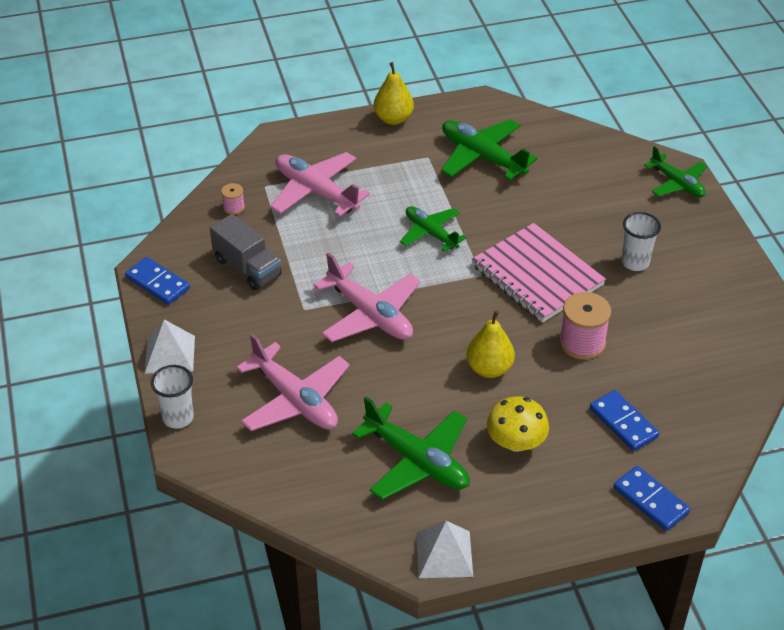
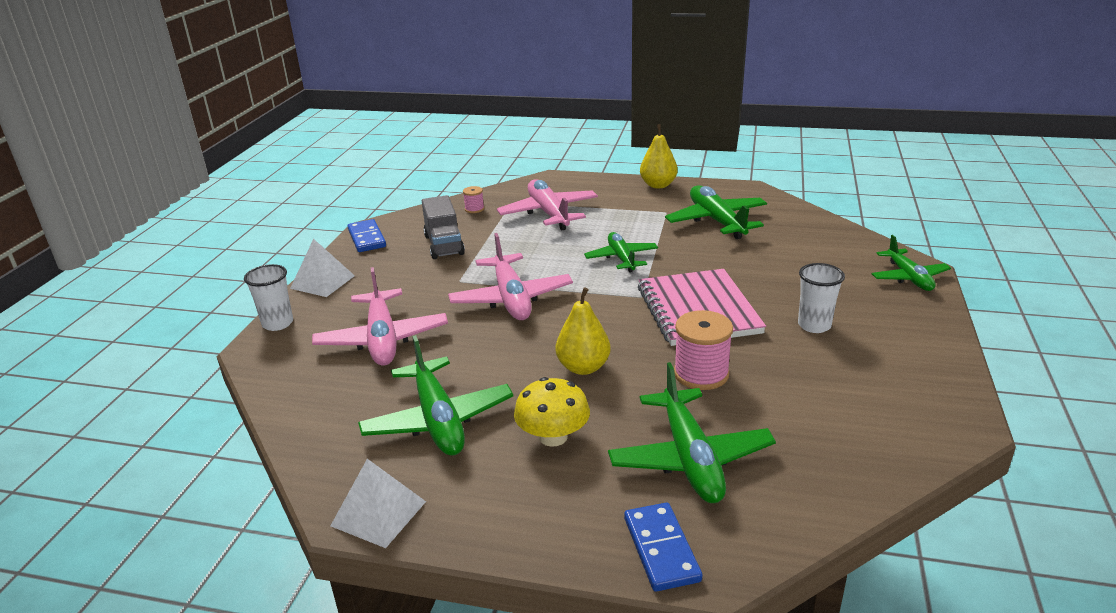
camera: 30 degrees right, 15 degrees down
(623, 423) = (690, 458): blue domino -> green plane

